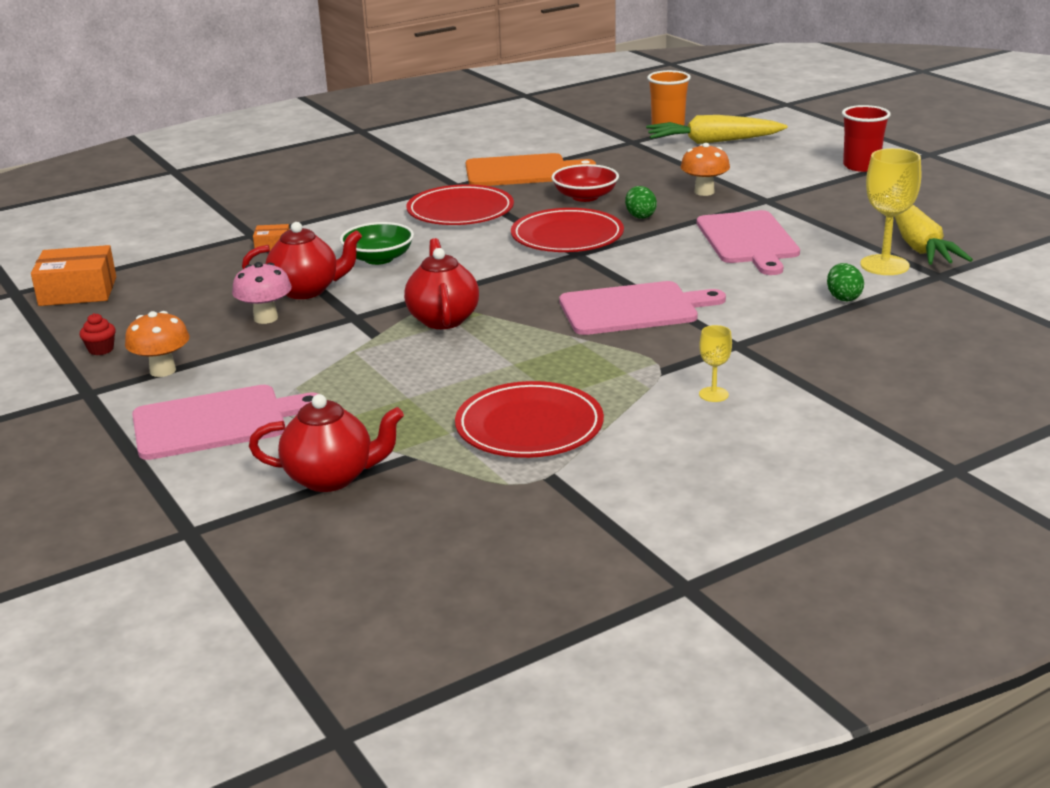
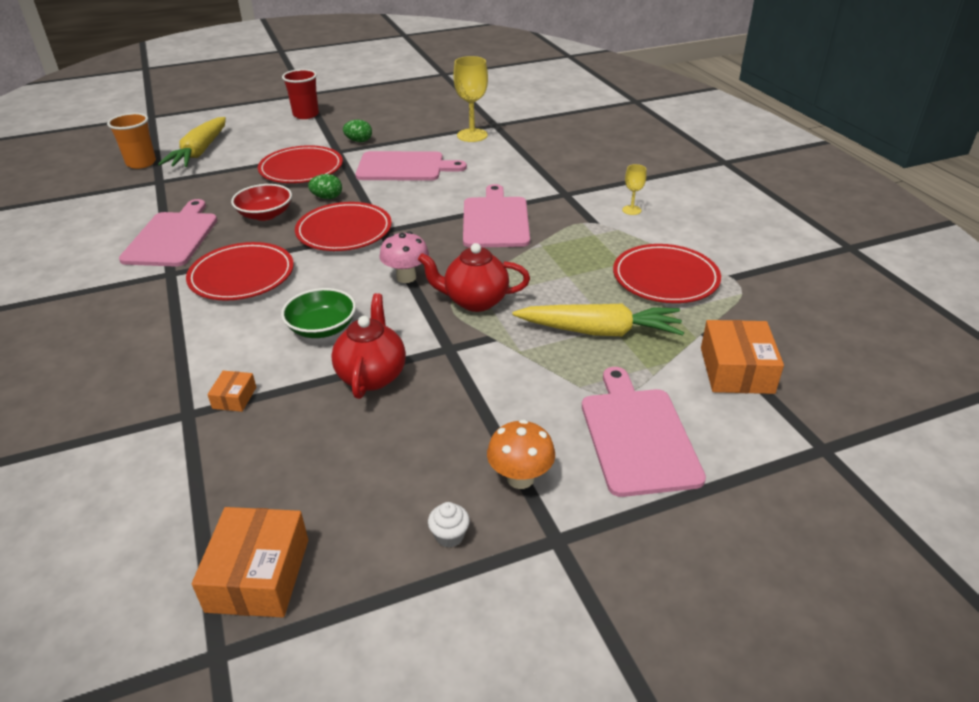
camera: 80 degrees left, 10 degrees up
(101, 349) = (449, 535): red cupcake -> white cupcake
(266, 318) = (425, 404): pink mushroom -> pink mushroom (406, 277)
(331, 478) = (736, 370): red teapot -> orange box
(521, 171) = (172, 237): orange cutting board -> pink cutting board
(704, 192) = (301, 169): orange mushroom -> red plate
(843, 297) = (512, 153): green egg -> green egg (359, 141)
(919, 245) = (449, 122): yellow carrot -> yellow carrot (600, 331)

